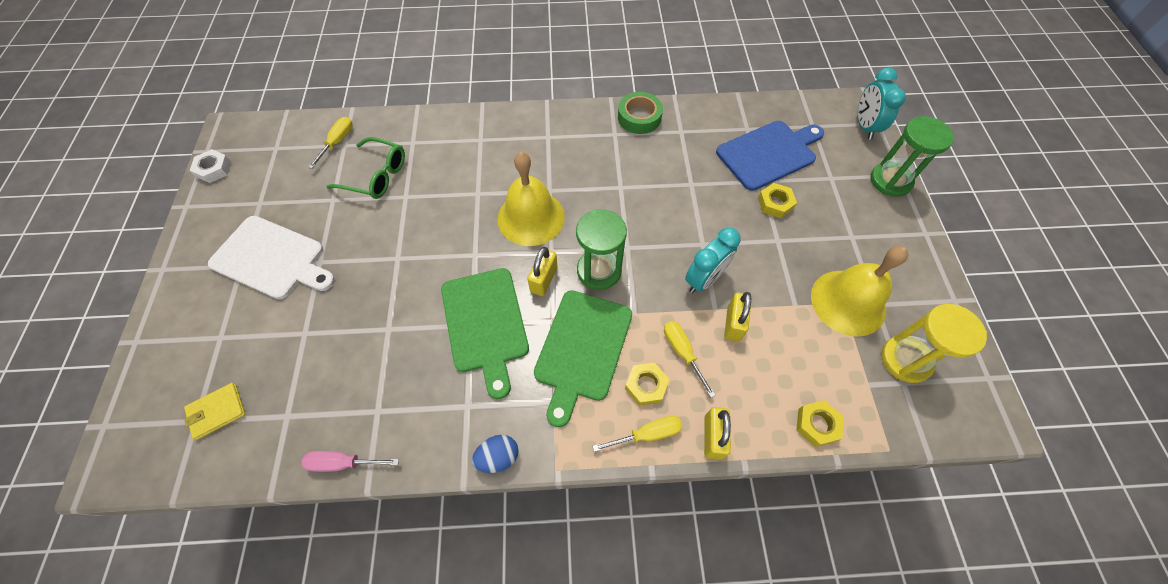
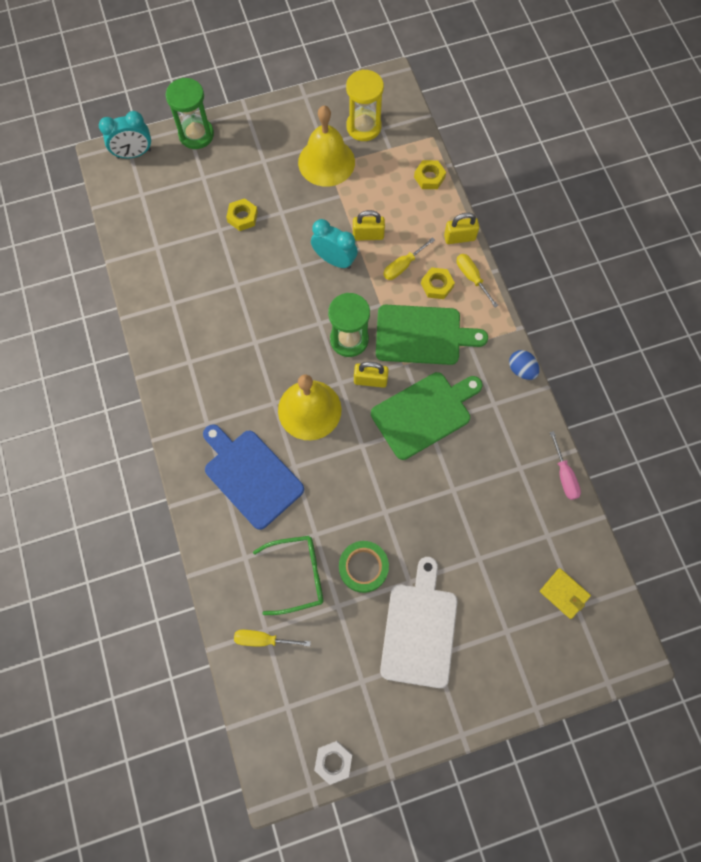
camera: 105 degrees left, 10 degrees up
(376, 176) = (298, 575): green glasses -> green glasses turned 75 degrees clockwise
(639, 117) = (162, 344): green tape -> green tape (363, 567)
(769, 154) = (185, 226): blue cutting board -> blue cutting board (251, 475)

